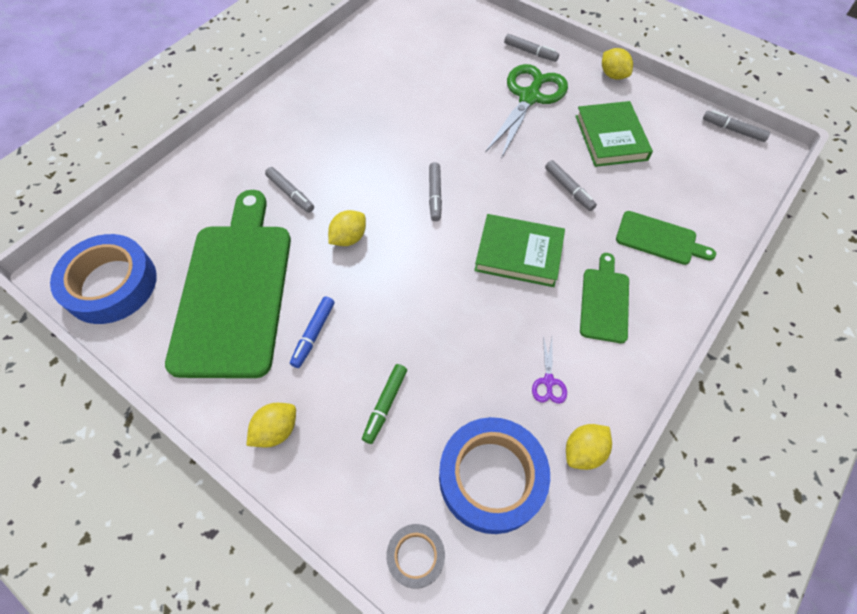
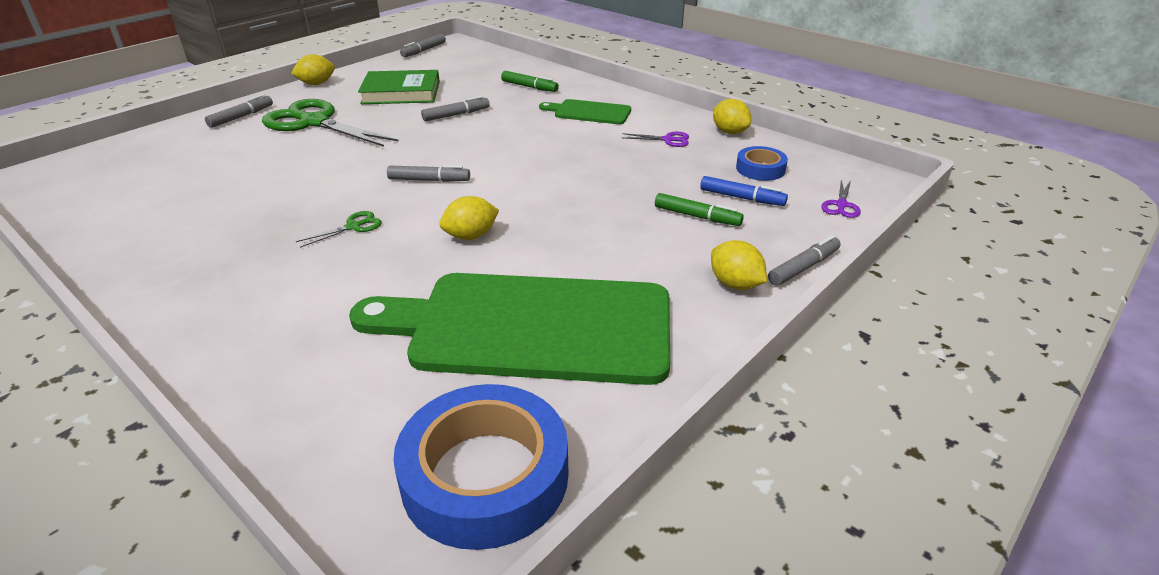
camera: 85 degrees left, 25 degrees down
(290, 193) = (371, 283): grey marker -> grey marker (803, 267)
(313, 334) = (609, 261): blue marker -> blue marker (742, 198)
(349, 238) = (471, 236): yellow lemon -> yellow lemon turned 75 degrees counterclockwise
(361, 166) = (354, 226): none -> green scissors
(416, 556) = (841, 205): grey tape -> purple scissors
(491, 477) = (760, 169): blue tape -> blue tape, size x0.51
(519, 253) = (527, 142): green book -> none
(659, 239) = (529, 87): green cutting board -> green marker

